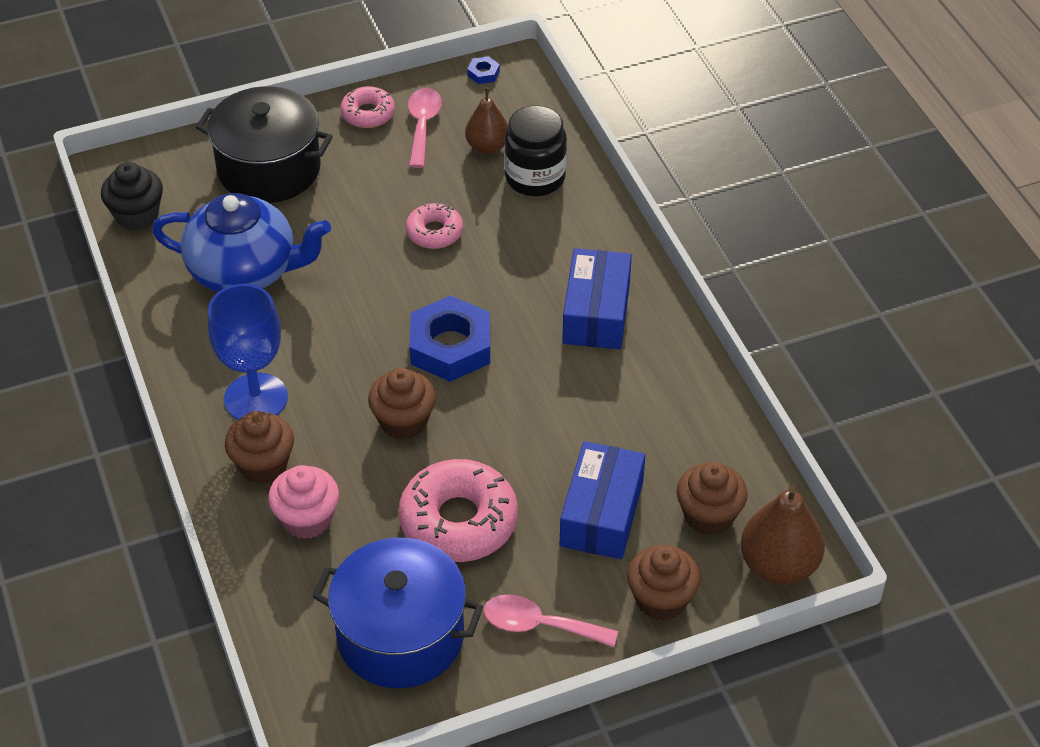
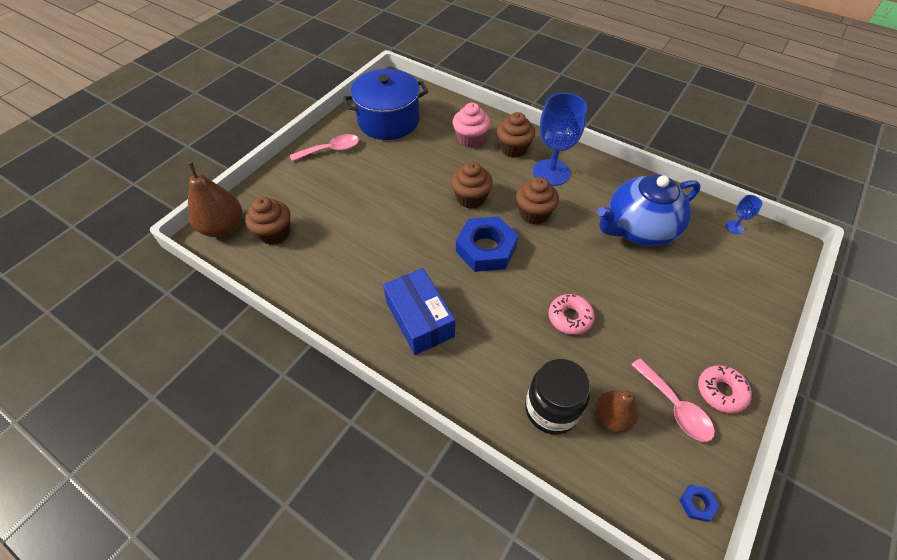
camera: 145 degrees right, 5 degrees up
(137, 215) = (734, 227): black cupcake -> blue goblet
(269, 169) = (716, 302): black pot -> none
(458, 521) = (402, 170): pink donut -> none
(601, 514) = (334, 206): blue box -> none
(661, 599) = (279, 185): brown cupcake -> brown cupcake (534, 214)

